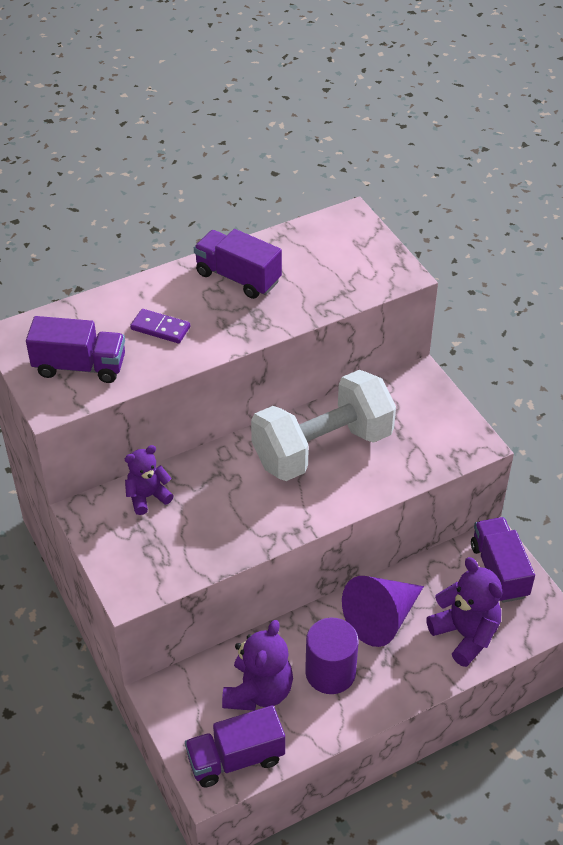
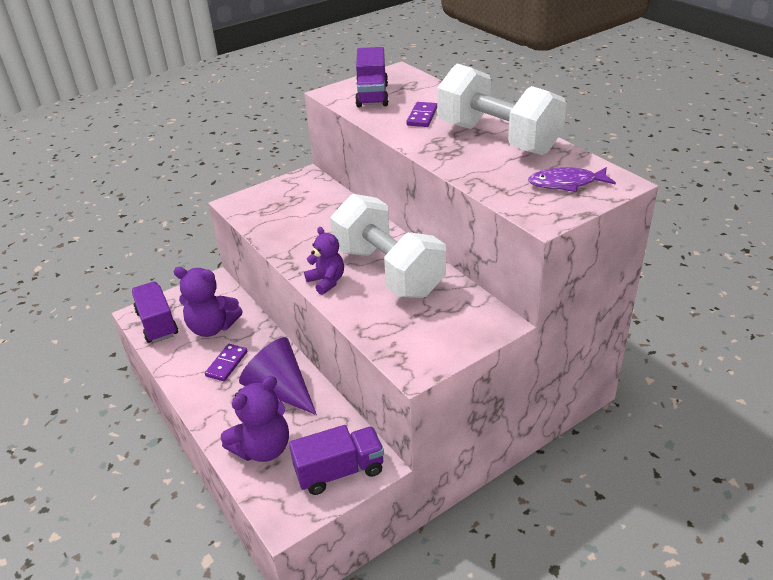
camera: 85 degrees right, 10 degrees down
(147, 496) = (323, 197): purple teddy bear -> purple teddy bear (326, 281)
(238, 277) = (497, 139): purple truck -> white dumbbell
(330, 672) = (226, 364): purple cylinder -> purple domino
(344, 249) = (566, 183): none -> purple fish

